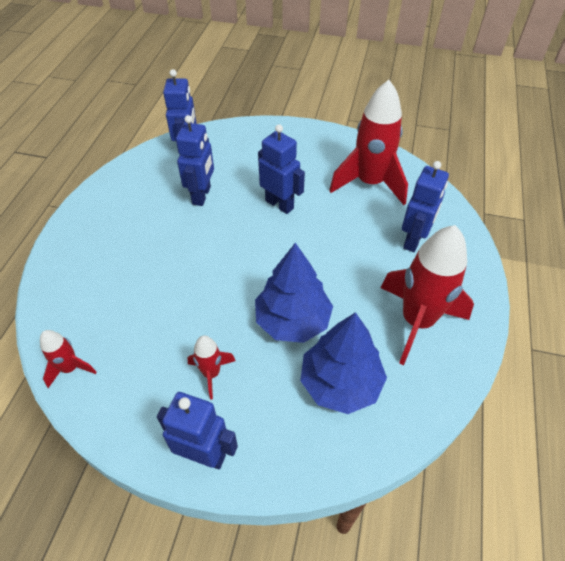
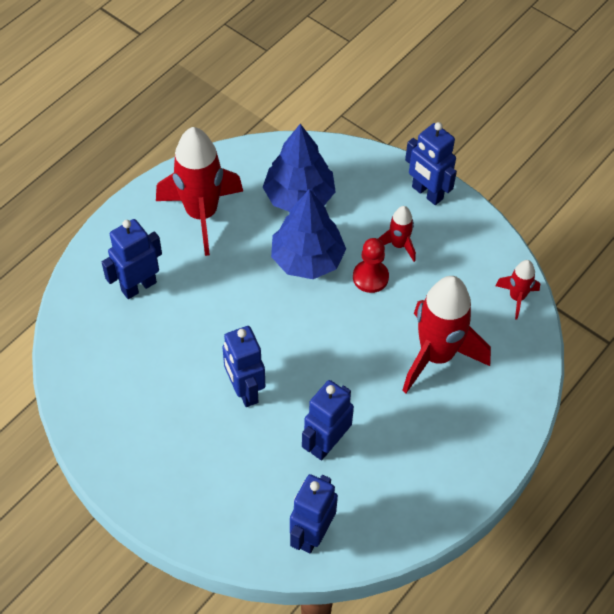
camera: 155 degrees left, 5 degrees up
(225, 328) = (370, 277): none -> red pawn
(369, 183) = (125, 374): red rocket -> red rocket (436, 355)

